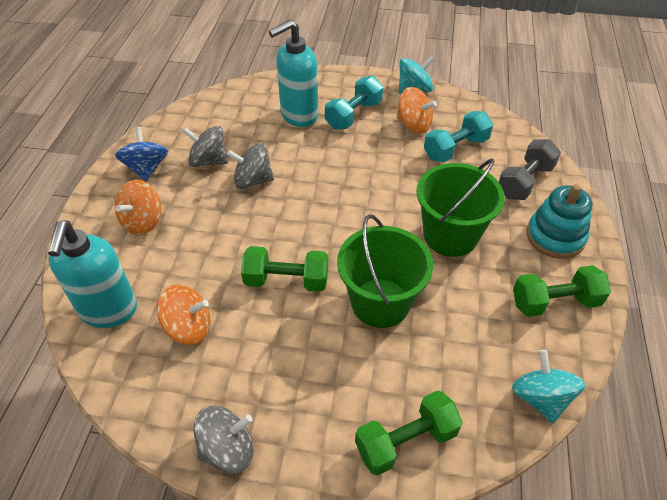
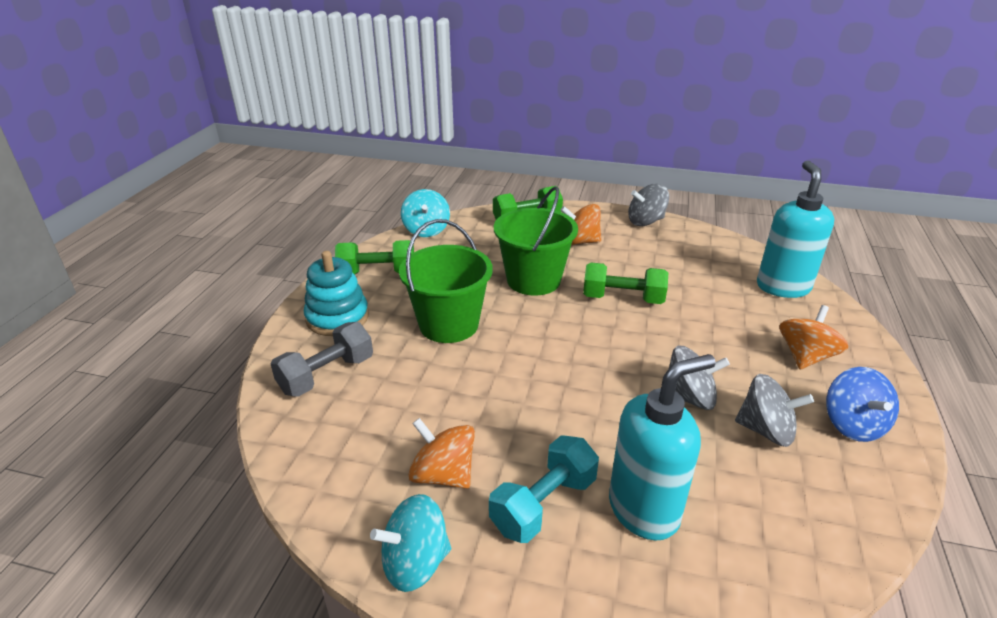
camera: 175 degrees left, 15 degrees down
(189, 328) = (702, 274): orange spinning top -> orange spinning top (579, 242)
(456, 148) = (393, 427): turquoise dumbbell -> none

